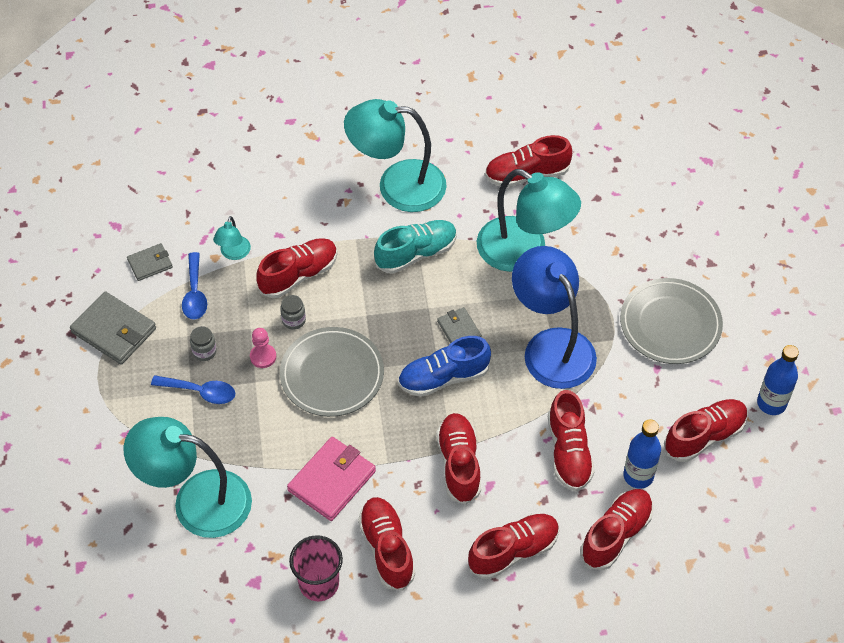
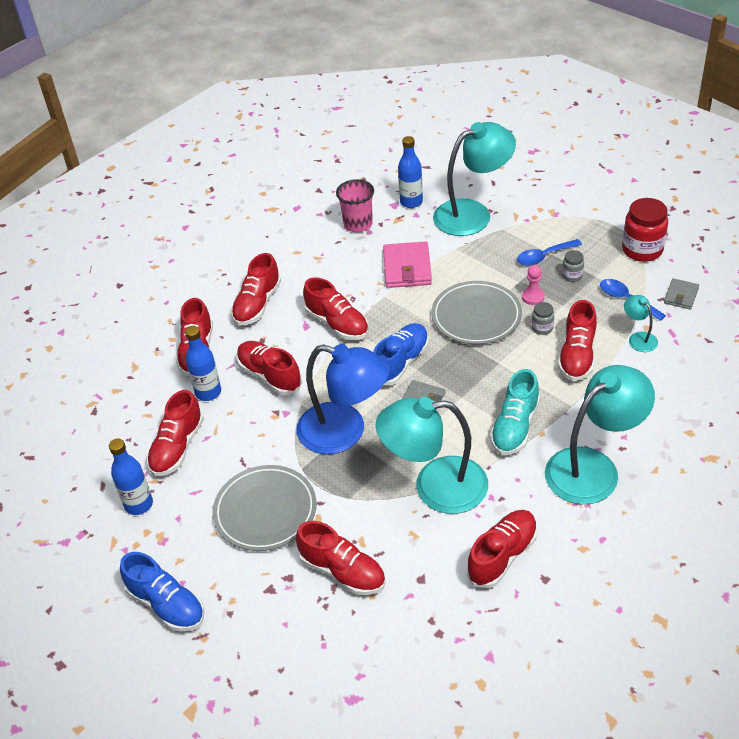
camera: 145 degrees right, 10 degrees down
(114, 330) = (642, 250): grey wallet -> red jar
(235, 571) = (411, 202): none -> blue bottle
(387, 549) = (336, 260): red shoe -> red shoe (342, 571)
(796, 304) = (166, 604): none -> blue shoe

